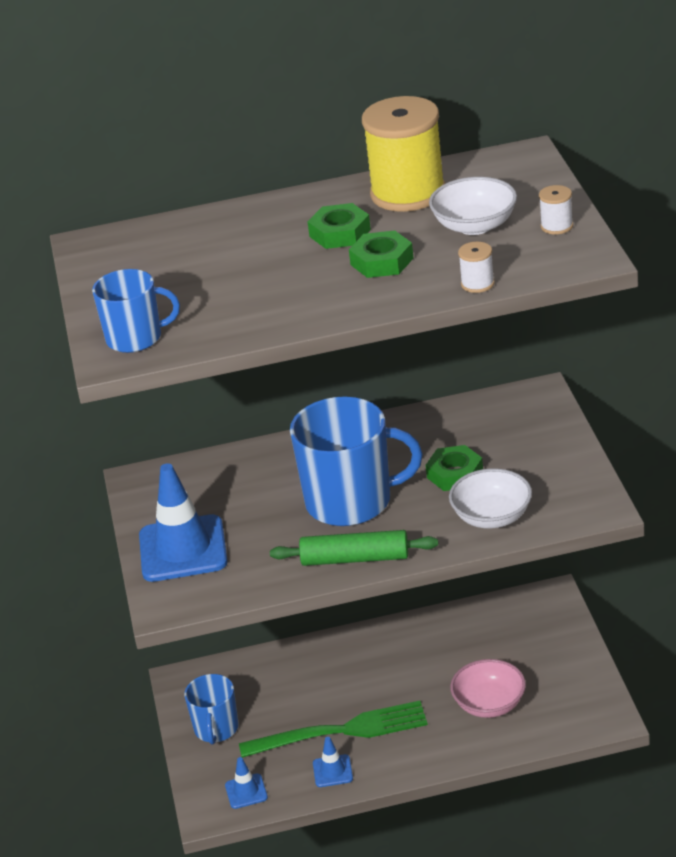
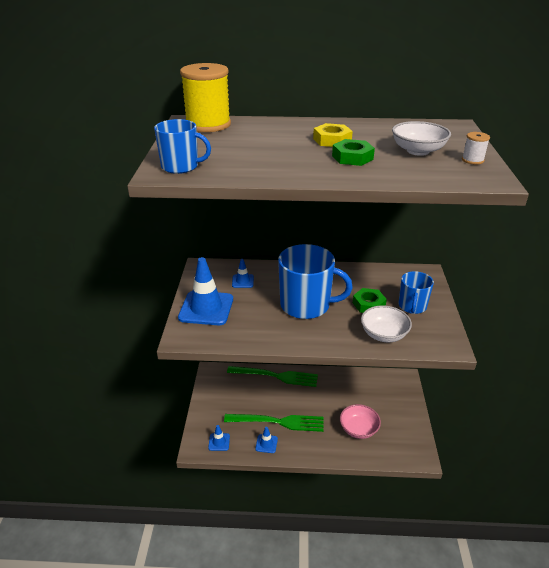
camera: 10 degrees right, 0 degrees up
(216, 729) = (218, 402): blue mug -> blue mug (412, 306)
(225, 487) = (243, 281): none -> blue traffic cone
(309, 655) = (276, 376): none -> green fork
(340, 233) = (332, 140): green nut -> yellow nut
(355, 558) = (297, 338): green rolling pin -> none
(408, 193) = (380, 130): yellow spool -> yellow spool (208, 124)
(477, 284) = (412, 180): white spool -> none

